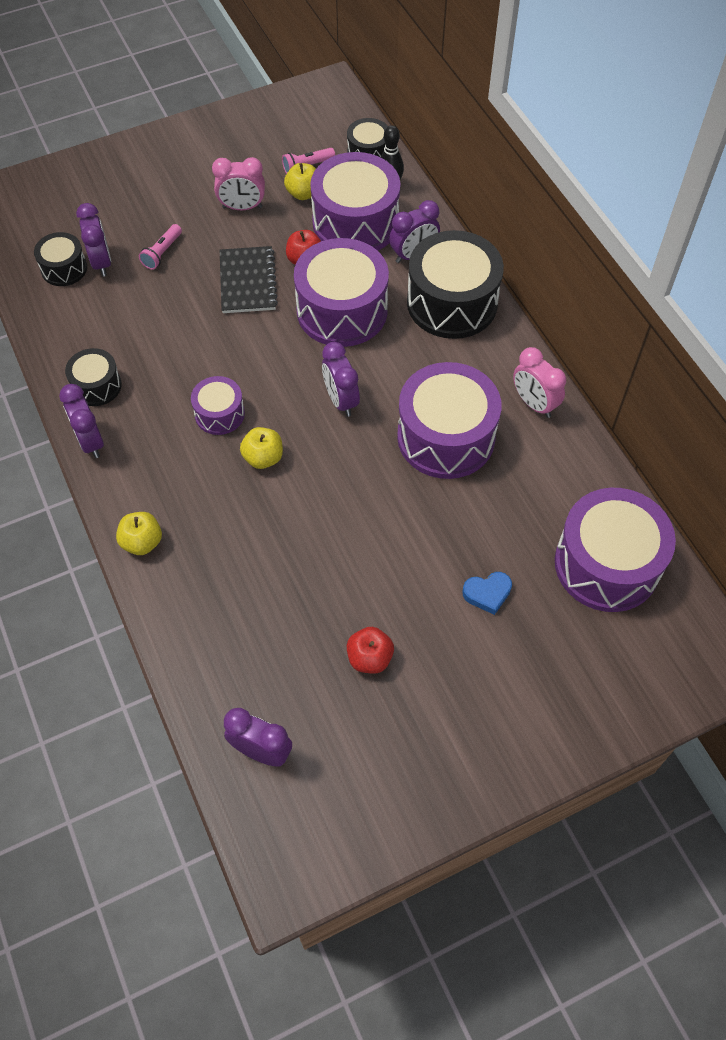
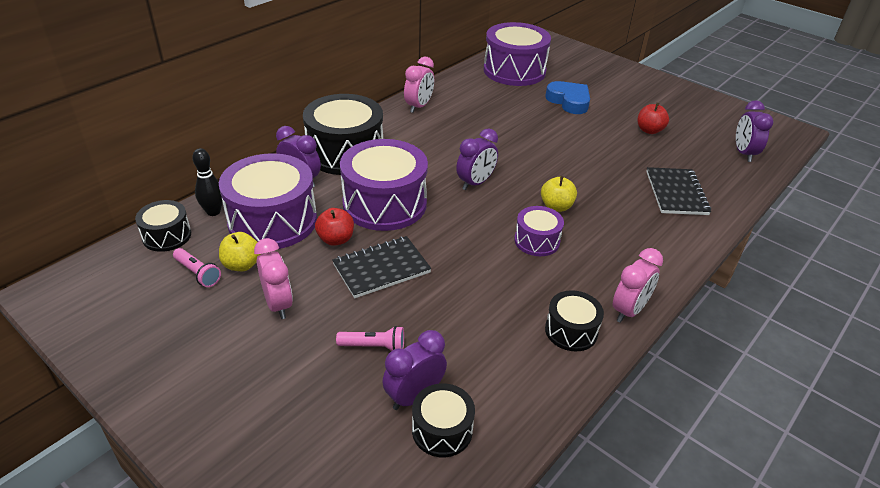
camera: 115 degrees left, 20 degrees down
(90, 441) = (629, 310): purple clock -> pink clock
(142, 542) = (680, 245): yellow apple -> none
(224, 598) = (676, 193): none -> black notebook
(446, 437) = (472, 133): purple drum -> none
(487, 593) = (569, 101): blue heart -> blue heart, size x1.59

